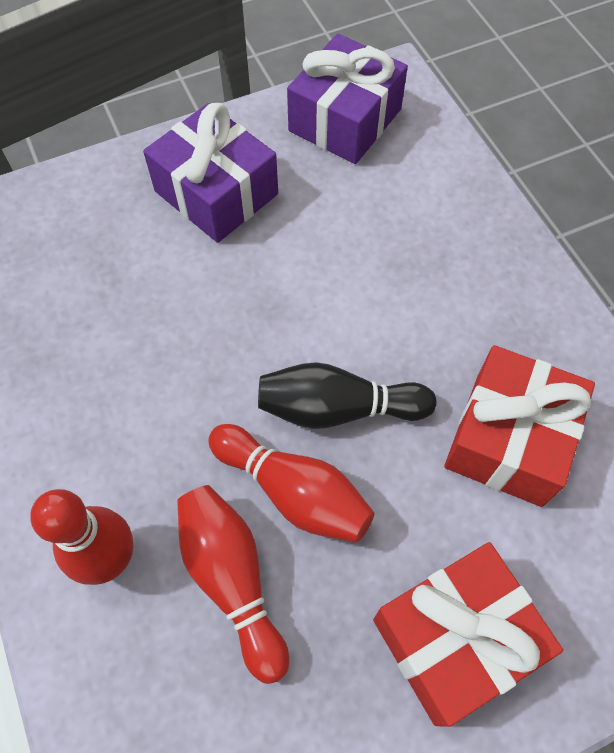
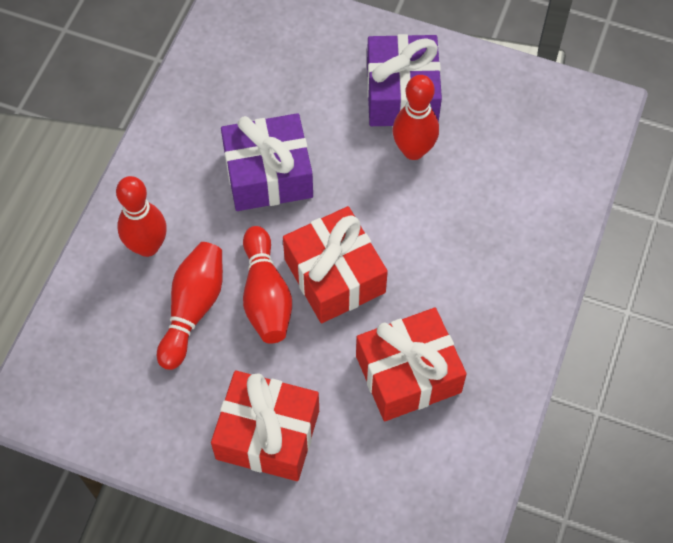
camera: 45 degrees right, 0 degrees up
(281, 232) = (413, 150): none -> red bowling pin
(338, 408) = (334, 275): black bowling pin -> red gift
(345, 120) = (534, 110): purple gift -> purple gift (268, 174)

